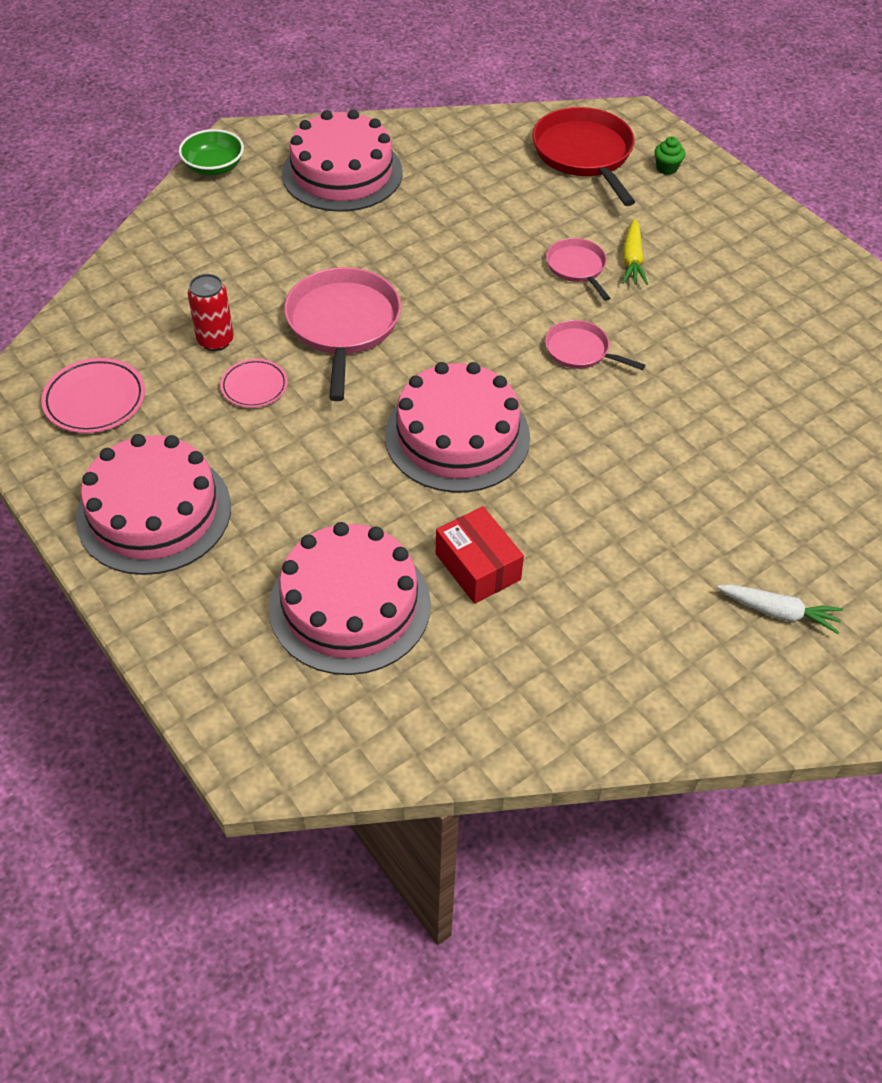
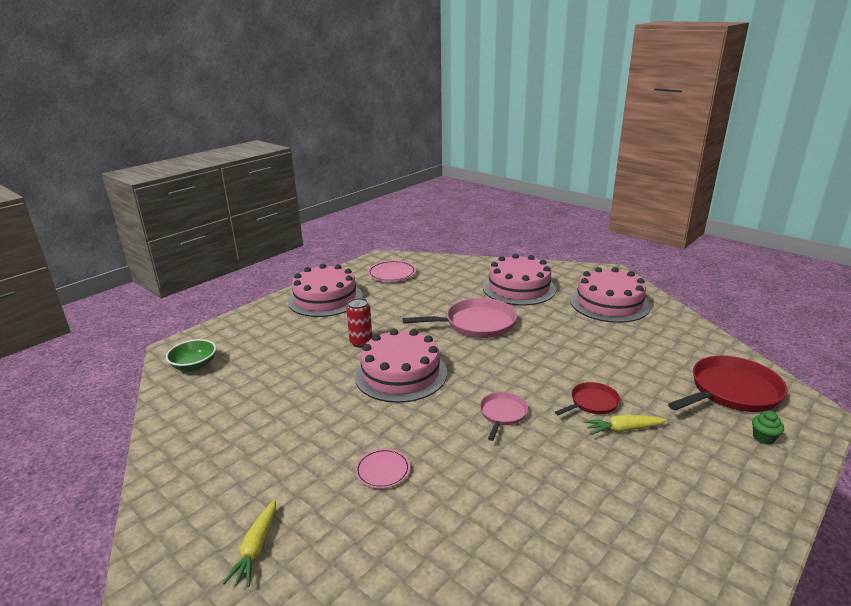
camera: 80 degrees right, 25 degrees down
(214, 167) = (578, 269): green bowl -> green bowl (194, 365)
(215, 341) = (444, 292): red can -> red can (361, 342)
(254, 386) = (416, 307): pink plate -> pink plate (383, 471)
(350, 605) = (268, 357): pink cake -> pink cake (519, 288)
(478, 566) = (297, 395): red box -> none
(577, 267) = (592, 403): pink pan -> red pan
(779, 612) = (256, 549): white carrot -> yellow carrot

